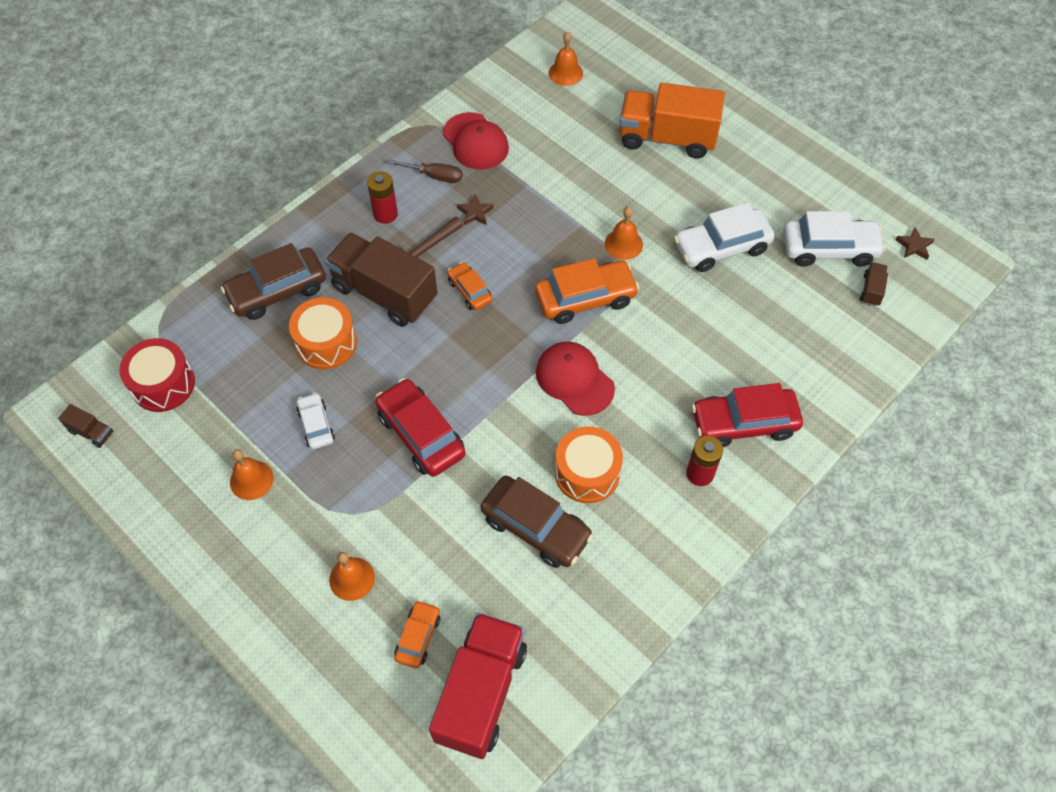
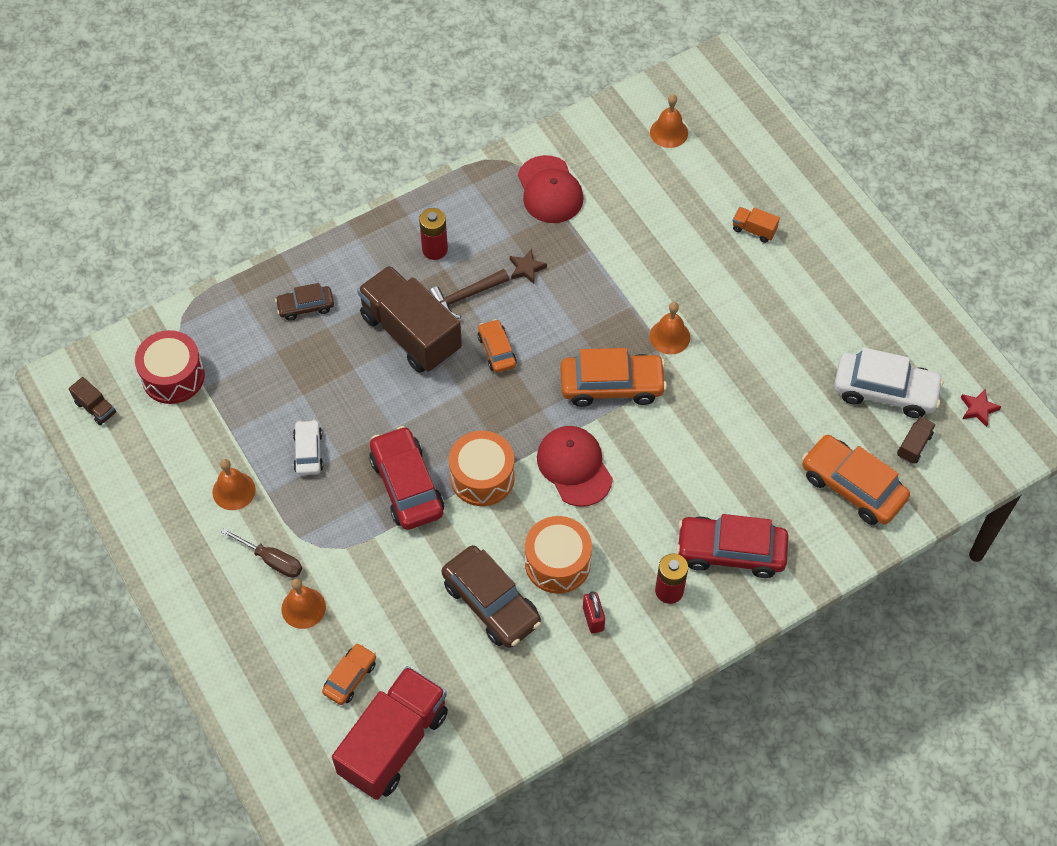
camera: 15 degrees right, 0 degrees up
(277, 291) = (305, 306): brown car -> brown car, size x0.56
(326, 343) = (340, 371): orange drum -> orange drum (482, 477)
(435, 176) = (496, 219): brown screwdriver -> brown screwdriver (272, 560)
(637, 518) = (593, 619): none -> red padlock
(667, 138) = (754, 230): orange truck -> orange truck, size x0.41
(721, 247) = (771, 363): white car -> none
(831, 338) = (852, 487): none -> orange car
(914, 246) = (978, 409): brown star -> red star

